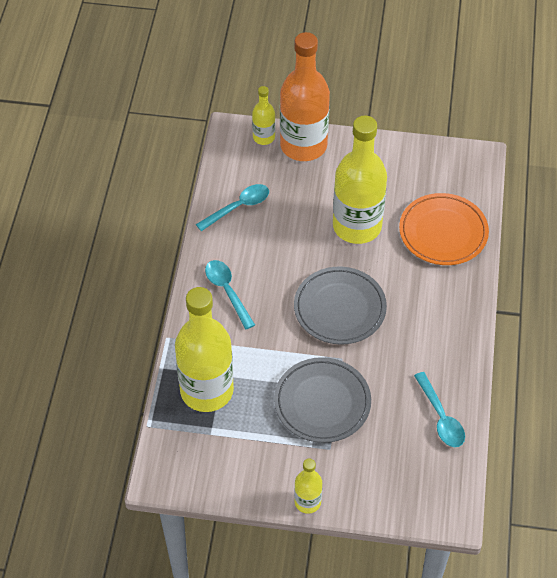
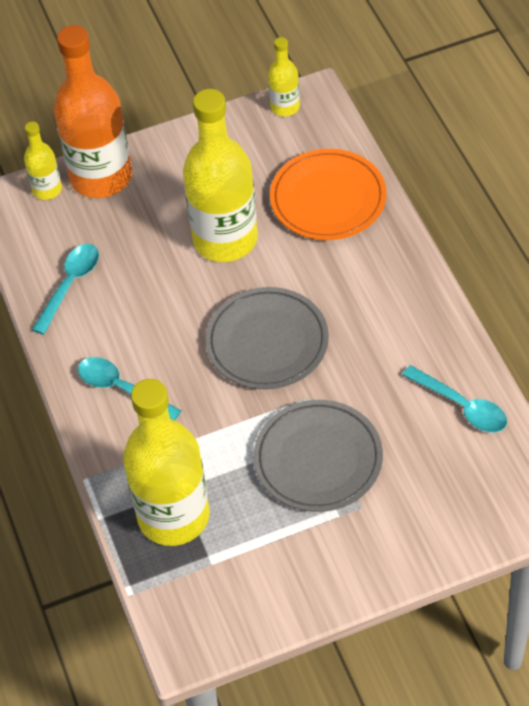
camera: 25 degrees left, 0 degrees up
(307, 502) = (376, 581): yellow bottle -> yellow bottle (285, 107)

